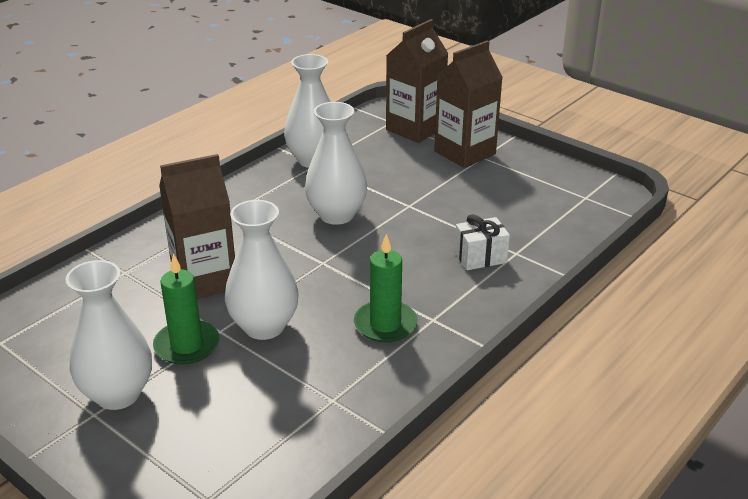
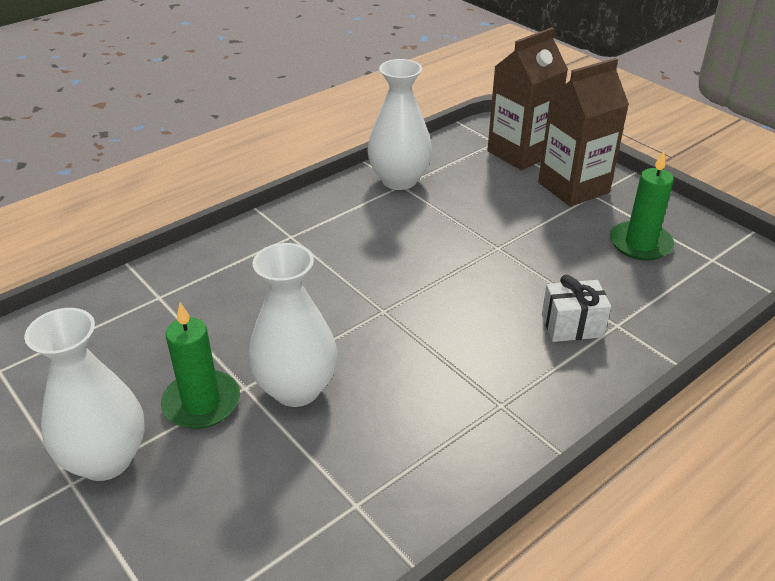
camera: 10 degrees right, 5 degrees up
(205, 280) = (243, 318): brown carton -> none
(336, 215) = (411, 251): white vase -> none
(385, 324) = (440, 405): green candle -> green candle (640, 244)

